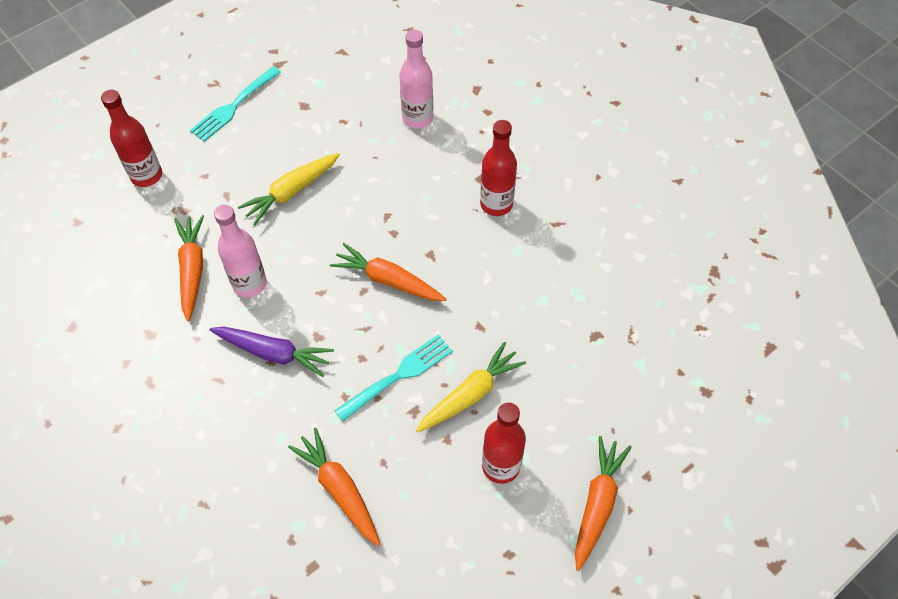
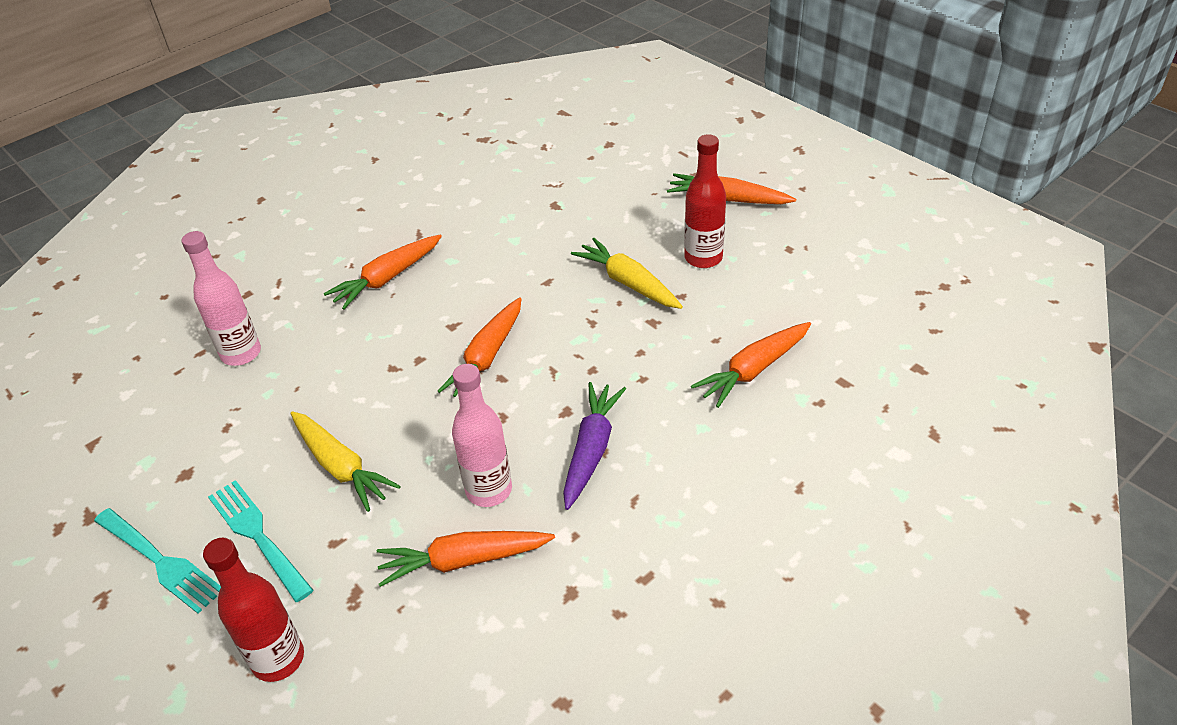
camera: 90 degrees left, 15 degrees down
(398, 376) = (612, 337): turquoise fork -> turquoise fork (258, 536)
(496, 204) = (387, 278): red bottle -> orange carrot

